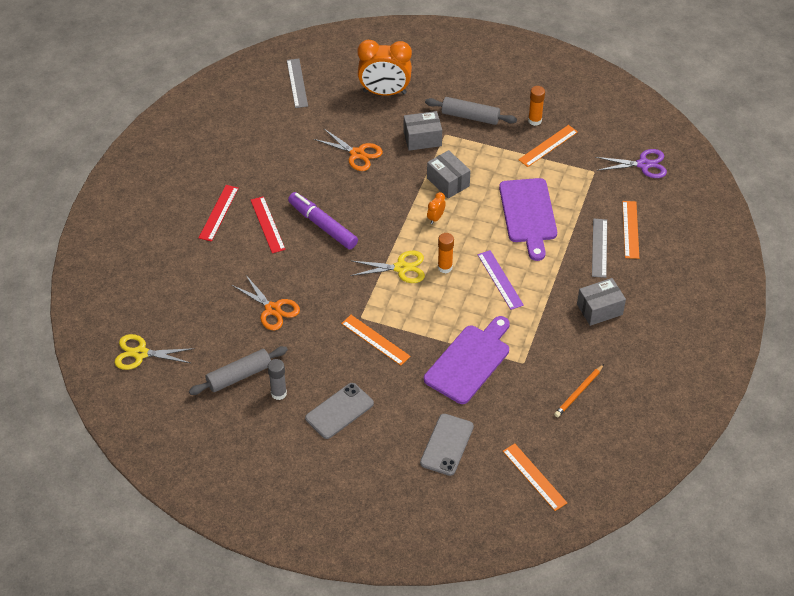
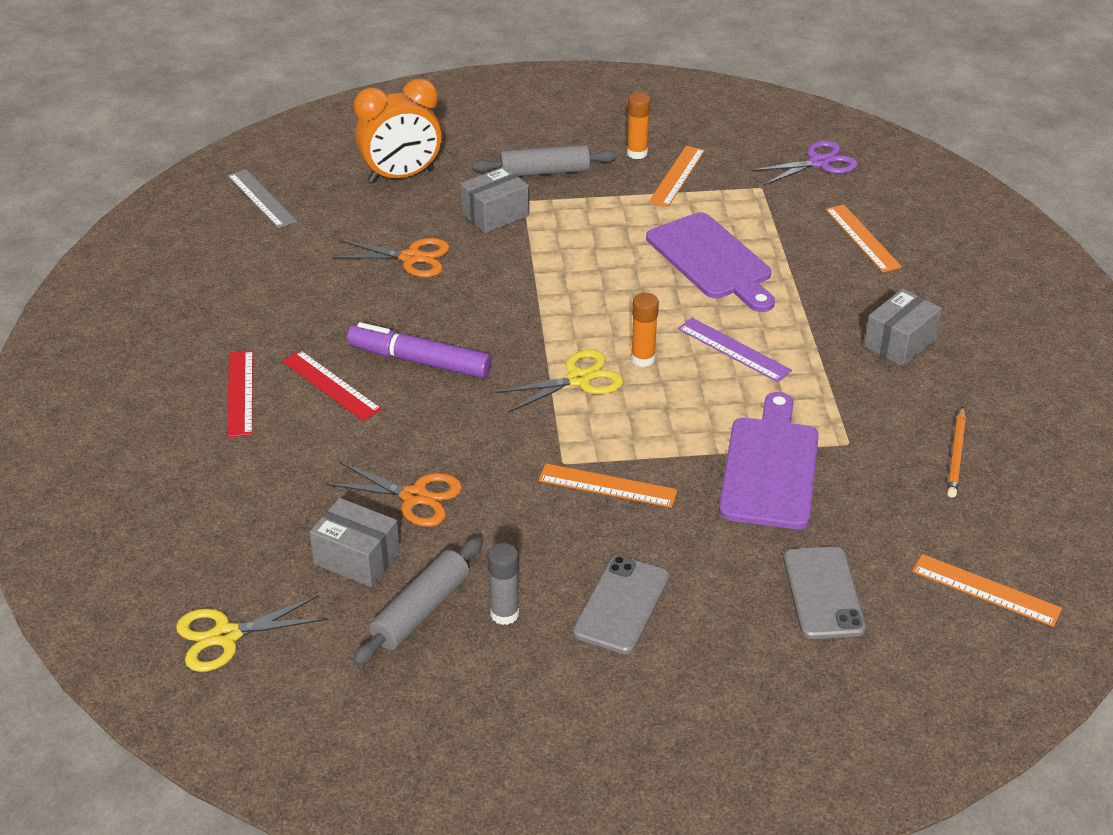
camera: 25 degrees left, 10 degrees down
(436, 218) = (584, 302): orange clock -> none
(448, 182) = (570, 255): grey box -> grey box (357, 558)
(599, 248) = (839, 271): grey ruler -> none

